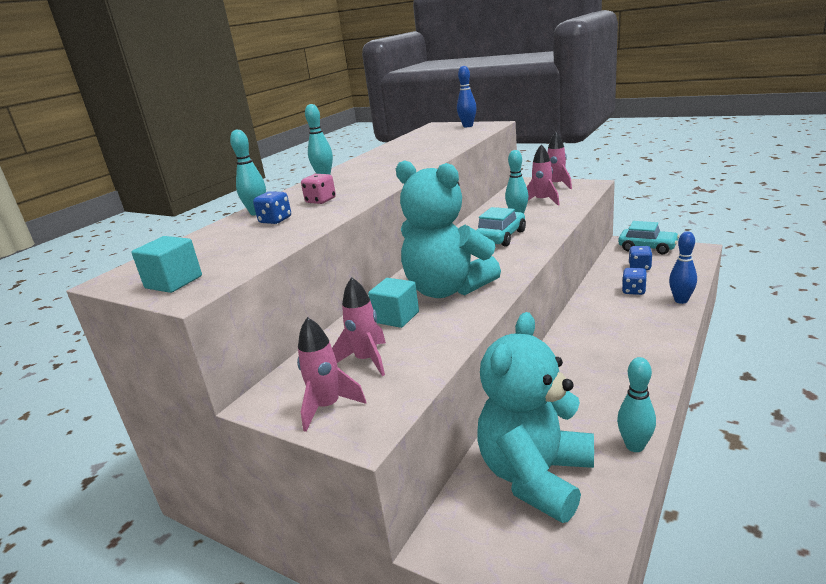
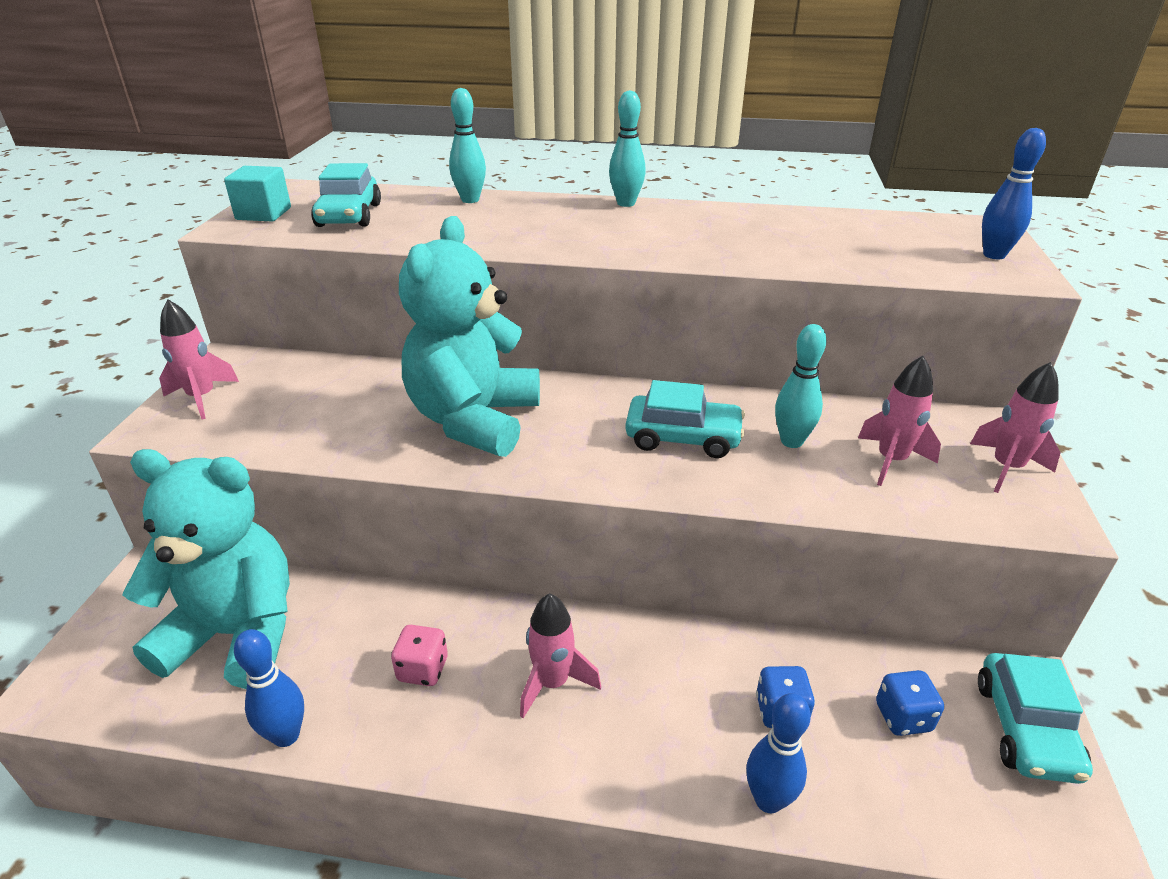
camera: 65 degrees right, 10 degrees up
(230, 248) = (349, 215): none -> turquoise car
(275, 220) = (438, 216): blue dice -> none
(321, 201) = (512, 224): pink dice -> pink dice (423, 669)
(367, 360) = (290, 399): pink rocket -> pink rocket (553, 683)
(396, 317) = (393, 396): turquoise cube -> none
(634, 446) = (286, 735): turquoise bowling pin -> blue bowling pin

